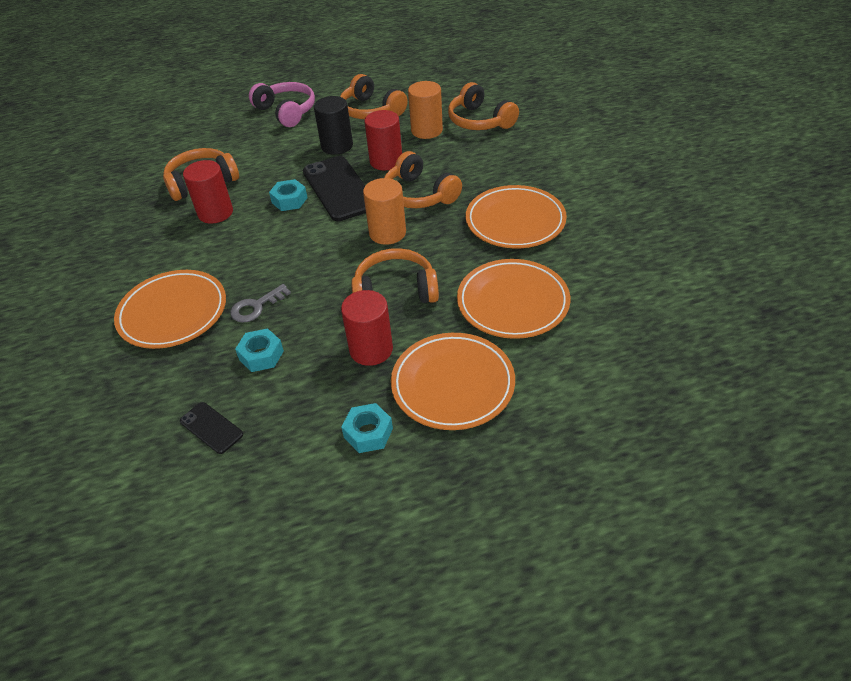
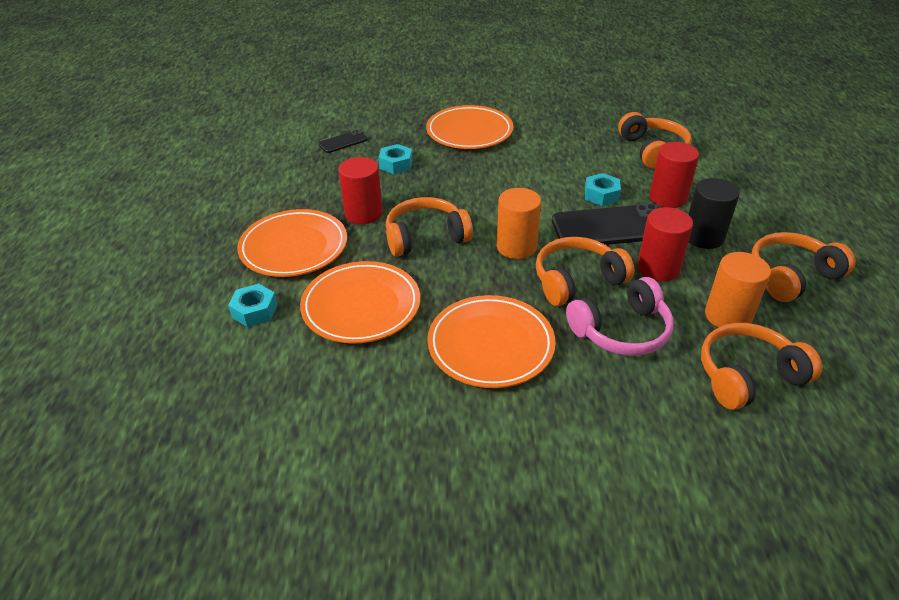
camera: 105 degrees right, 5 degrees down
(215, 213) = (597, 155): red cylinder -> red cylinder (668, 198)
(256, 307) = (452, 166): grey key -> none
(286, 112) = (795, 210): pink headphones -> pink headphones (621, 331)
(368, 433) = (284, 200): turquoise nut -> turquoise nut (255, 311)
(395, 291) = (425, 237): orange headphones -> orange headphones turned 120 degrees counterclockwise

